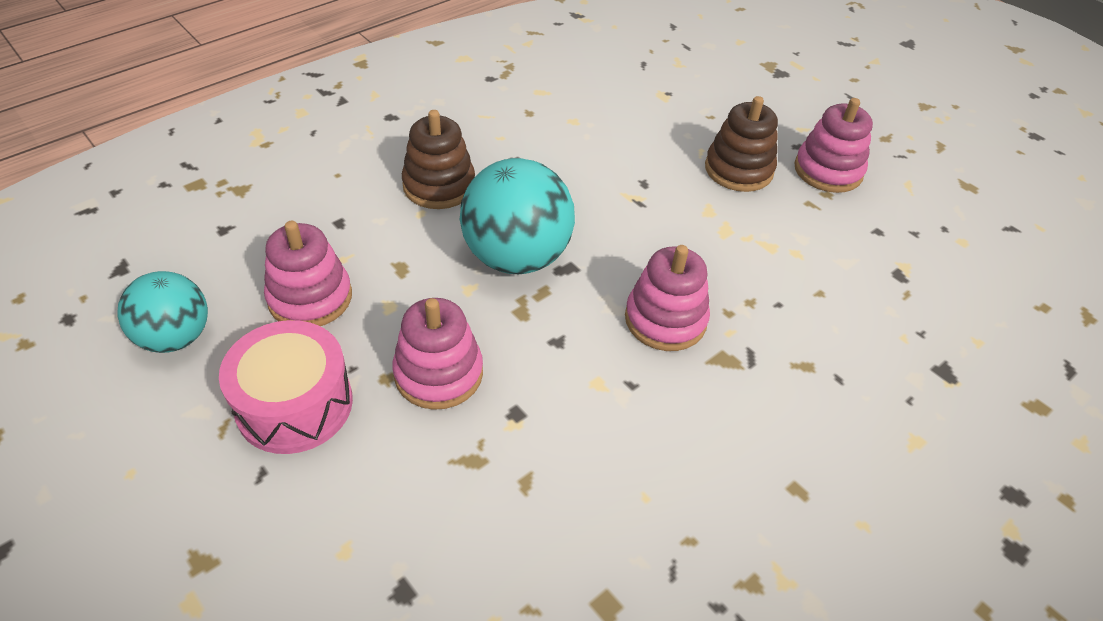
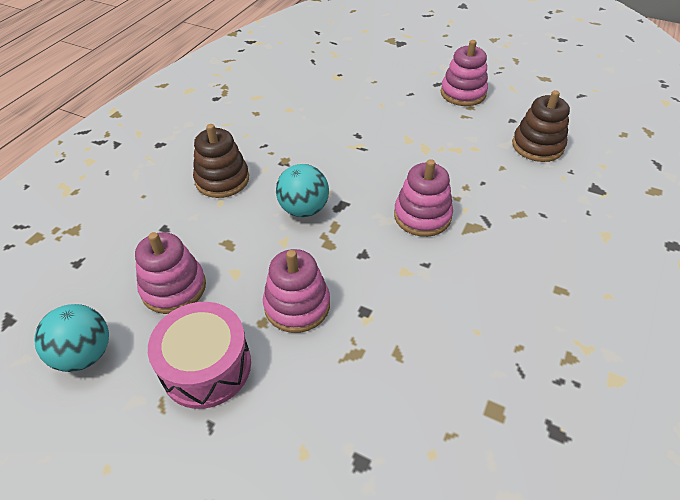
camera: 20 degrees left, 0 degrees up
(516, 257) = (304, 209): turquoise ball -> turquoise ball, size x0.64
(738, 169) = (410, 109): brown stacking toy -> brown stacking toy (537, 146)

